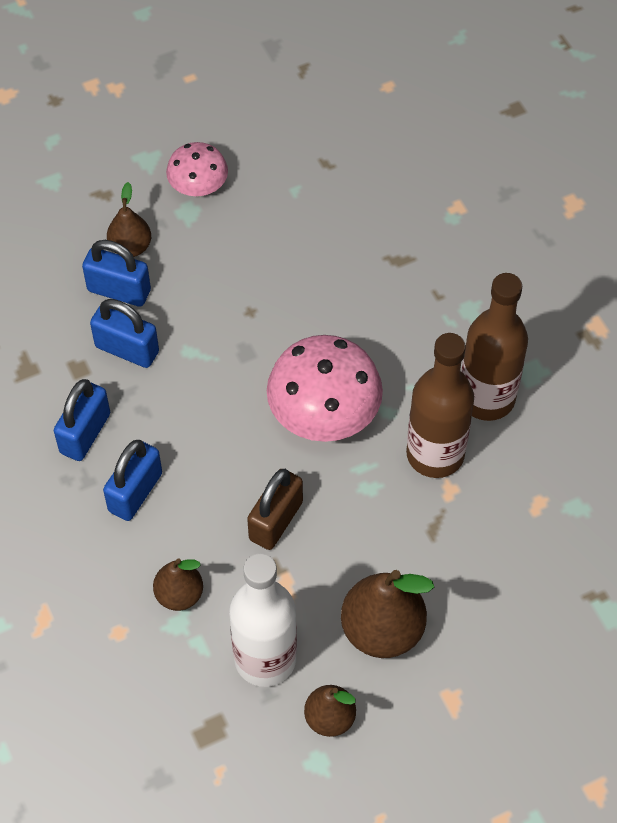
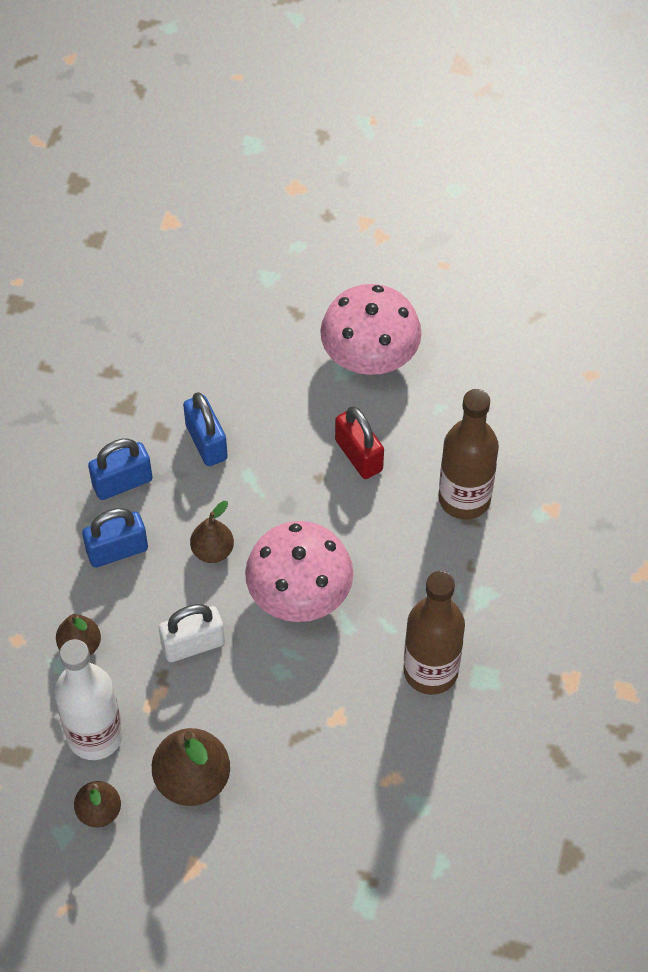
camera: 40 degrees right, 0 degrees up
(119, 291) = (240, 394): blue padlock -> none
(130, 247) = (279, 367): brown pear -> brown pear (212, 550)
(198, 187) = (370, 355): pink mushroom -> pink mushroom, size x1.72
(266, 271) = (358, 455): none -> red padlock
(276, 521) = (193, 644): brown padlock -> white padlock
(435, 454) = (351, 683): brown bottle -> brown bottle (464, 498)

